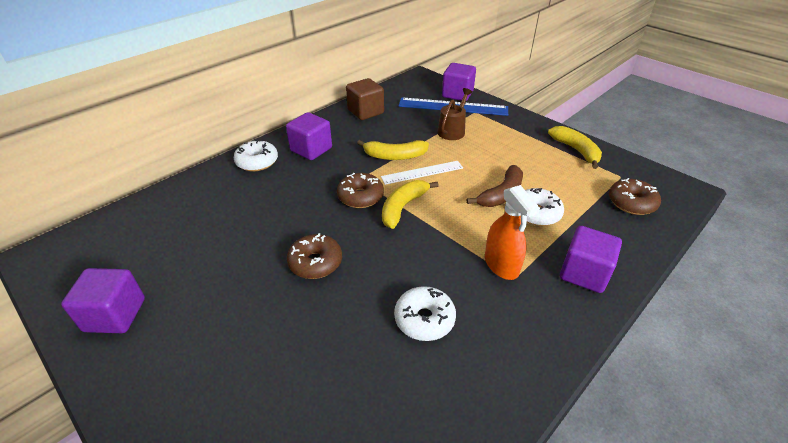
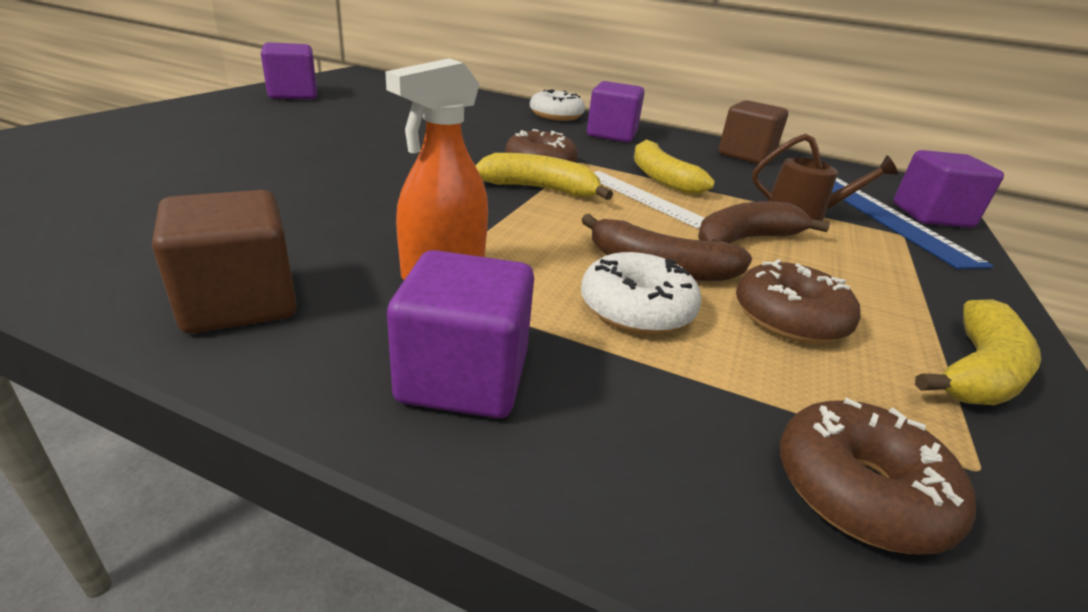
camera: 65 degrees right, 10 degrees down
(315, 262) = (391, 151): brown donut -> brown donut (789, 318)
(424, 319) = (294, 214): white donut -> none
(476, 158) = (746, 239): none -> brown banana
(528, 342) = (239, 302): none -> brown cube

